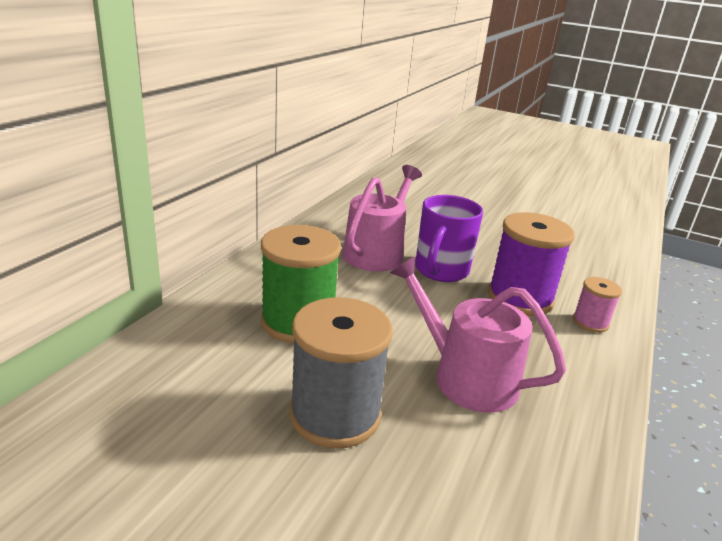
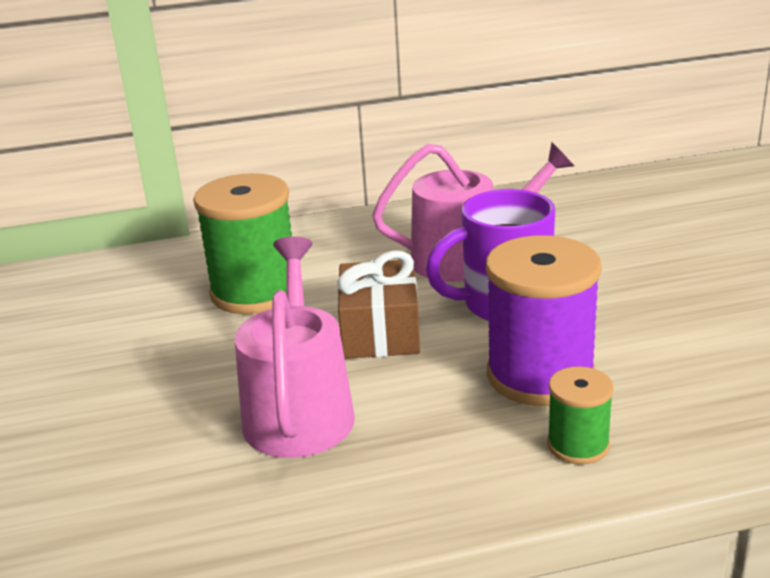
camera: 55 degrees right, 0 degrees up
(335, 415) = (139, 375): grey spool -> none
(415, 311) = (380, 331): none -> brown gift
(590, 322) = (578, 445): pink spool -> green spool

